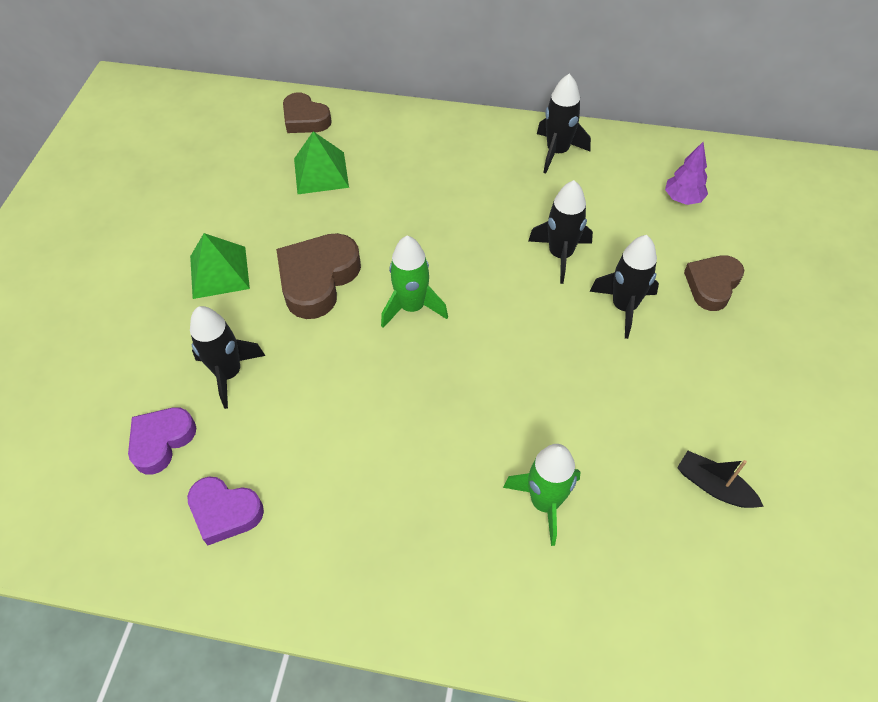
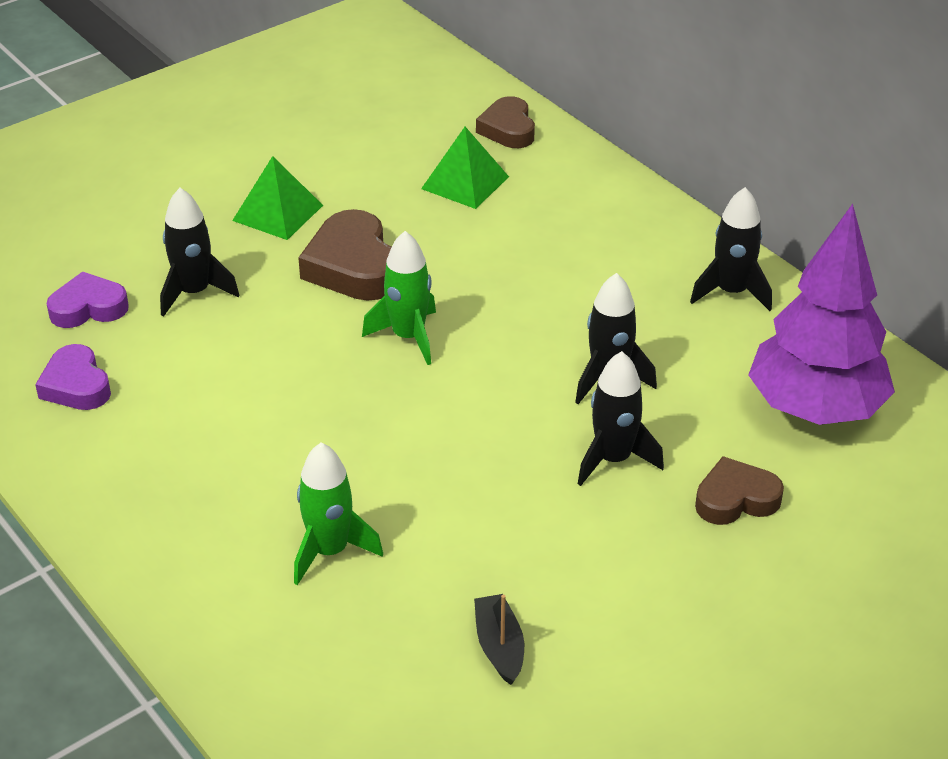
camera: 40 degrees right, 15 degrees down
(318, 279) = (353, 266): brown heart -> brown heart turned 90 degrees counterclockwise
(683, 198) = (815, 409): purple tree -> purple tree, size x2.39

